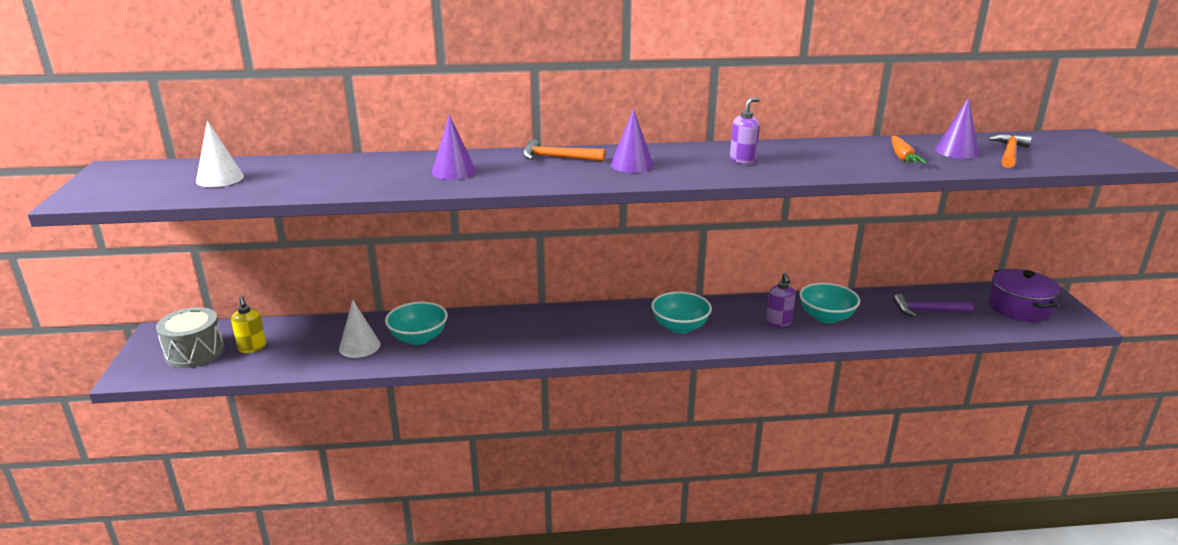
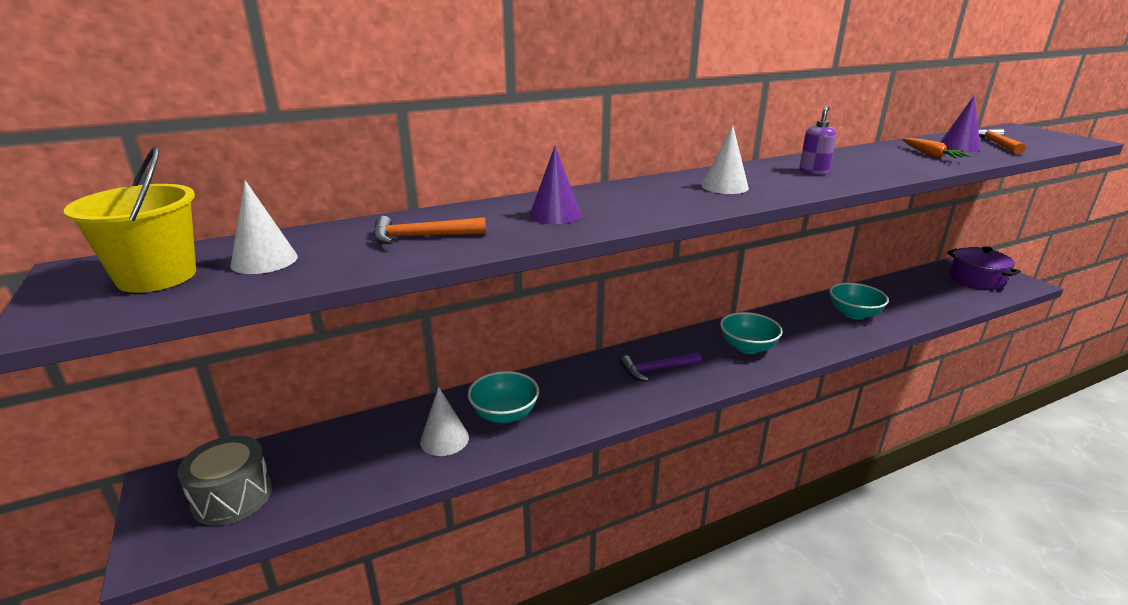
camera: 20 degrees left, 0 degrees up
(150, 180) = (157, 277): none -> yellow bucket
(252, 348) = (309, 472): yellow soap dispenser -> none
(557, 158) = (643, 189): orange hammer -> orange hammer (422, 237)
(632, 165) = (725, 186): purple cone -> white cone
(778, 322) = (822, 326): purple soap dispenser -> none
(927, 311) = (919, 294): purple hammer -> purple hammer (657, 369)

